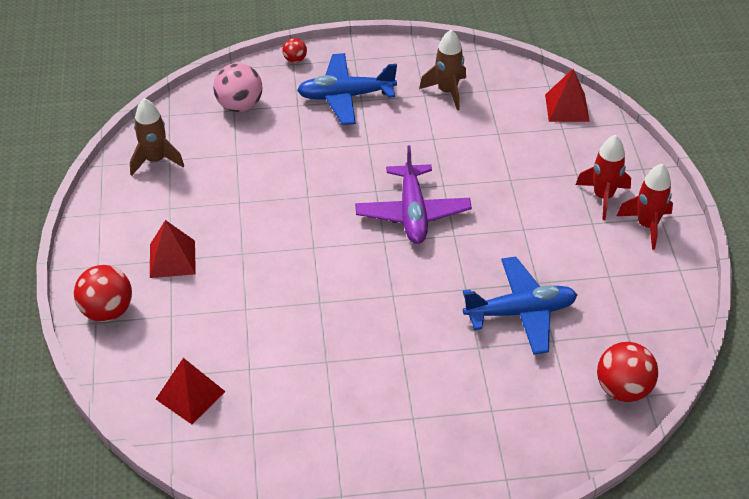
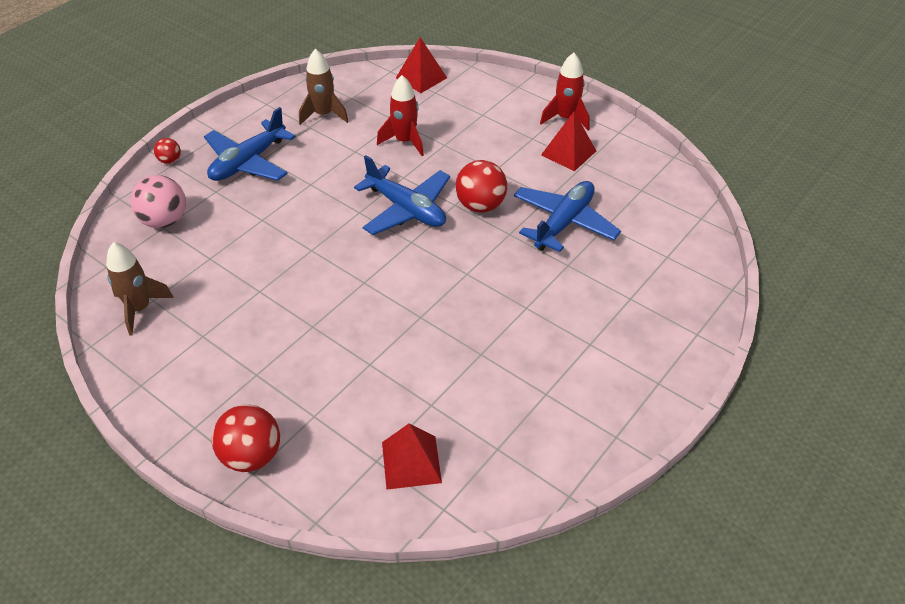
camera: 45 degrees left, 0 degrees up
(172, 259) = (257, 372): red pyramid -> red pyramid (568, 153)
(412, 213) = (406, 209): purple plane -> blue plane
(603, 197) = (517, 118): red rocket -> red rocket (405, 141)
(623, 389) = (684, 224): red ball -> red ball (480, 205)

